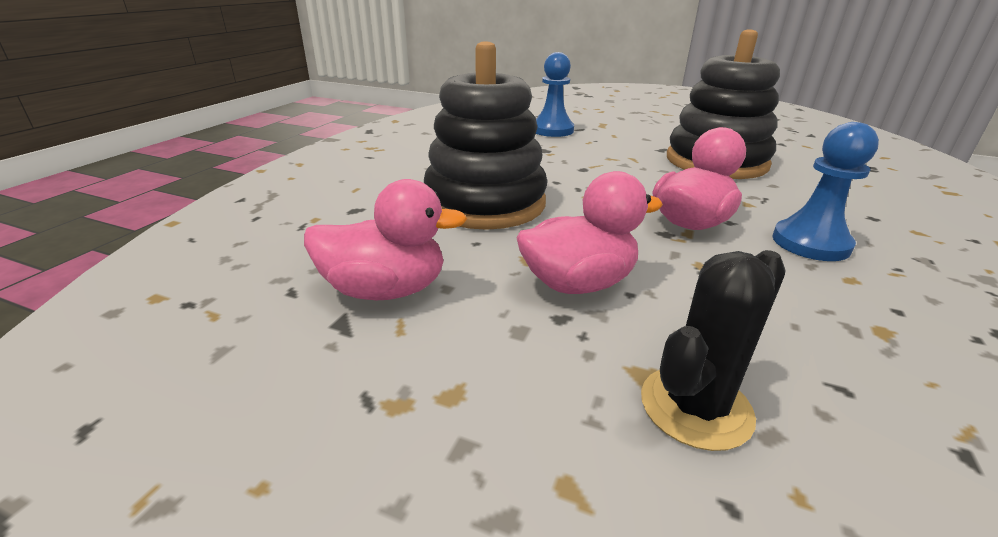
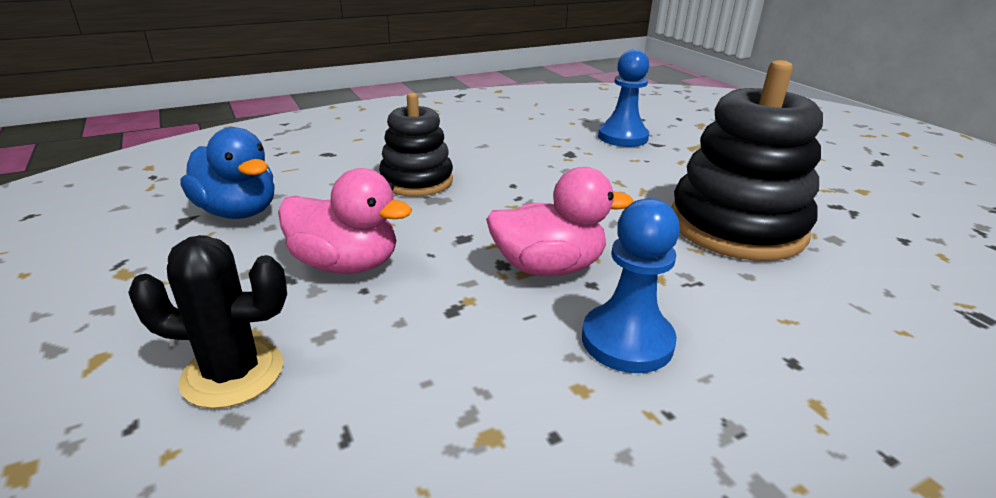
camera: 40 degrees right, 0 degrees up
(385, 290) = (238, 212): pink duck -> blue duck
(485, 203) = (416, 181): black stacking toy -> black stacking toy, size x0.61

